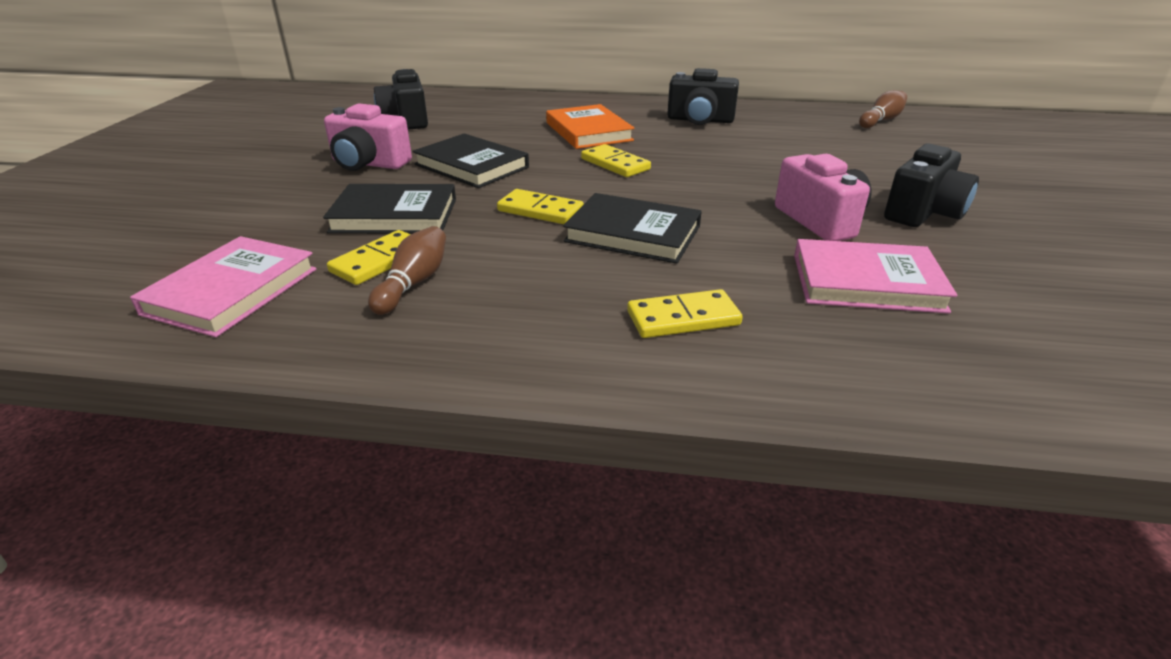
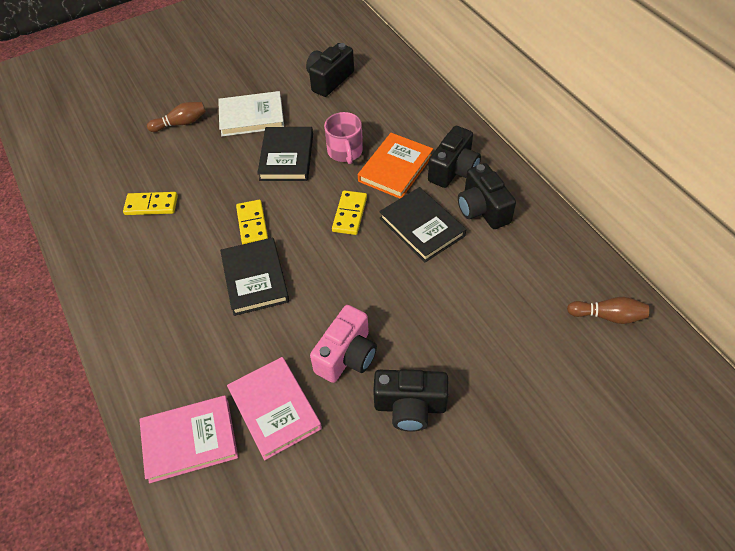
camera: 55 degrees right, 20 degrees up
(232, 291) = (93, 182): pink book -> pink book (190, 440)
(368, 164) = (251, 117): pink camera -> white book
(394, 215) = (200, 175): black book -> black book (422, 227)
(414, 283) = (140, 231): brown bowling pin -> brown bowling pin (181, 123)
(522, 142) = (345, 151): none -> pink mug
(633, 115) = (454, 170): none -> black camera
(683, 318) = (178, 347): yellow domino -> none

